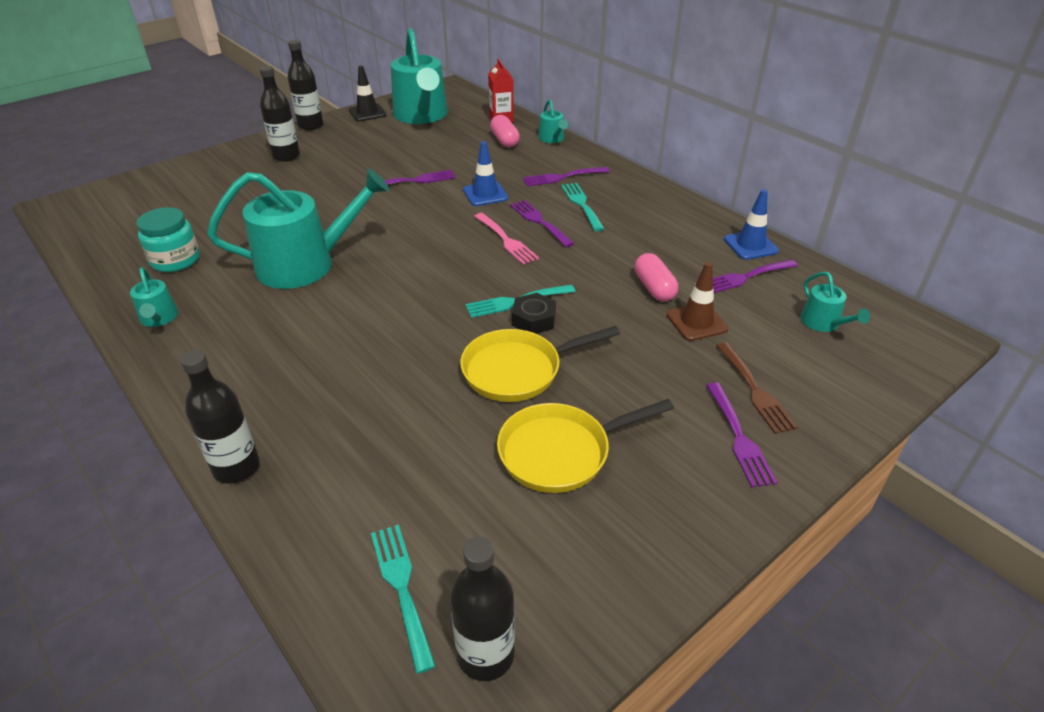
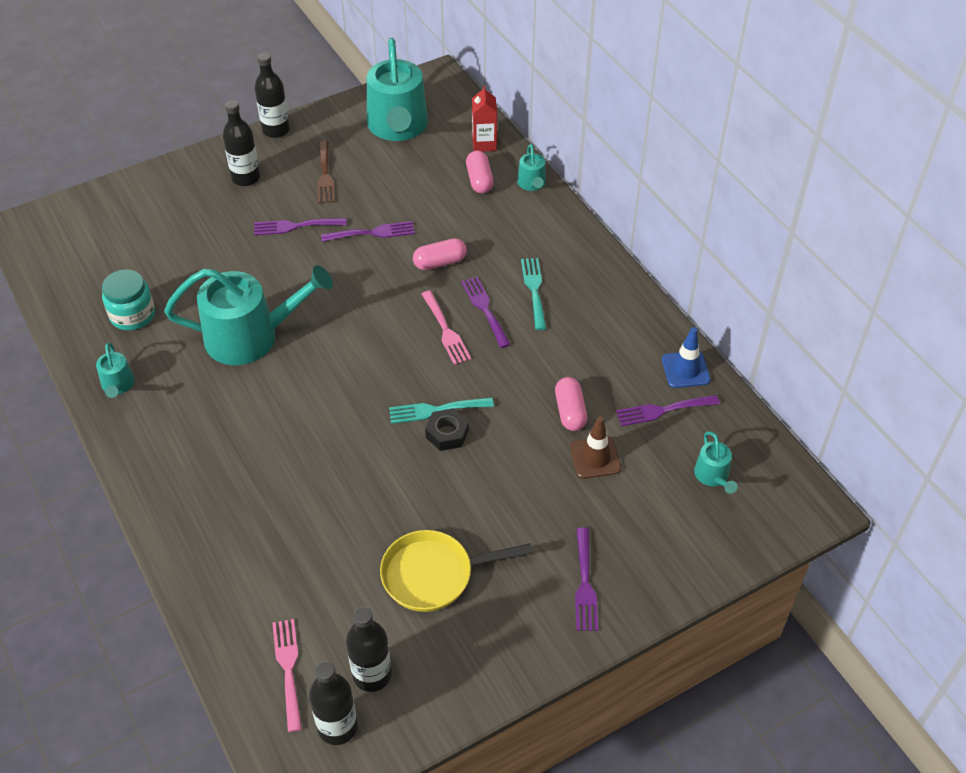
camera: 10 degrees right, 10 degrees up
(236, 467) = (177, 549): black bottle -> black bottle (372, 675)
(367, 113) = (339, 115): black traffic cone -> none
(401, 588) = (288, 669): turquoise fork -> pink fork
(485, 194) = (440, 262): blue traffic cone -> pink capsule
(518, 370) = (419, 488): yellow pan -> none
(562, 177) = (526, 246): purple fork -> purple fork (295, 226)
(755, 390) = (618, 540): brown fork -> brown fork (325, 175)

